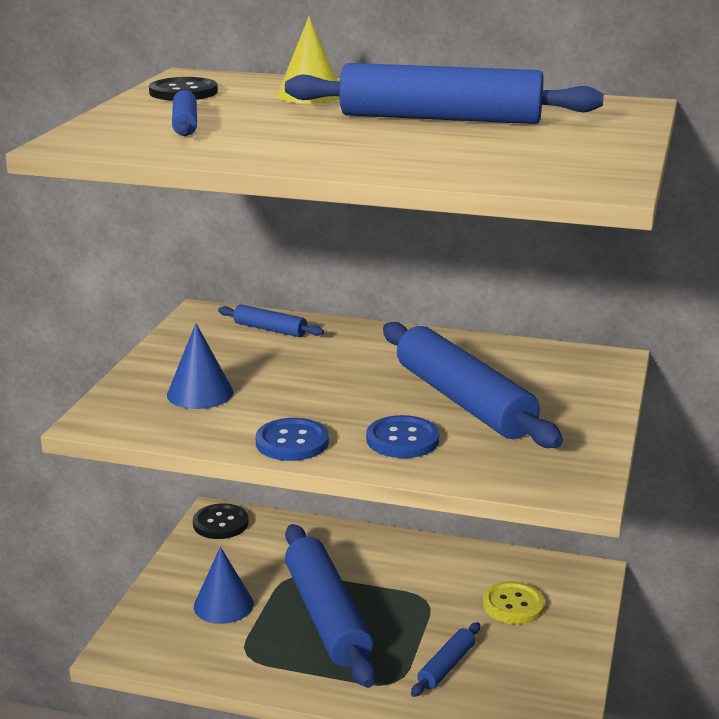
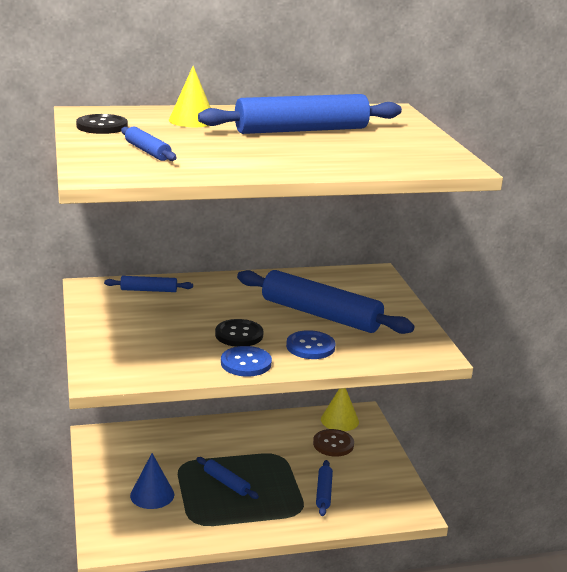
camera: 30 degrees left, 0 degrees up
(200, 393) = (150, 343): blue cone -> none
(220, 523) = (103, 440): black button -> black button (239, 335)
(326, 616) = (226, 483): blue rolling pin -> blue rolling pin, size x0.46
(513, 605) = (333, 444): yellow button -> brown button
(549, 575) = (339, 420): none -> yellow cone

